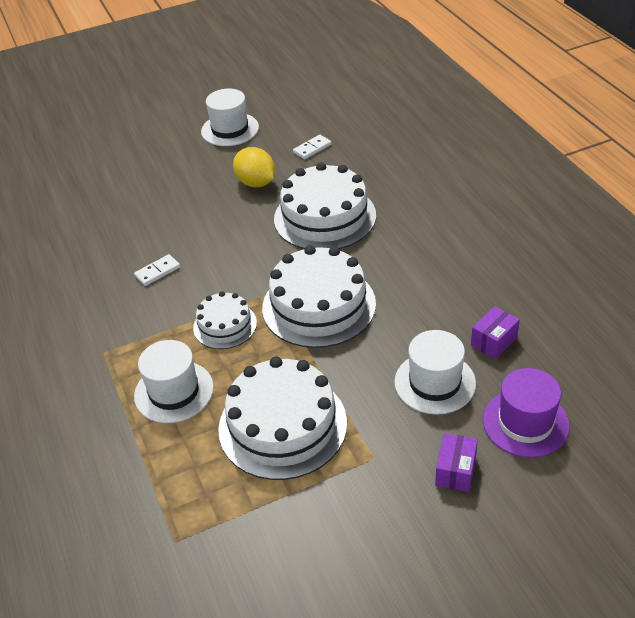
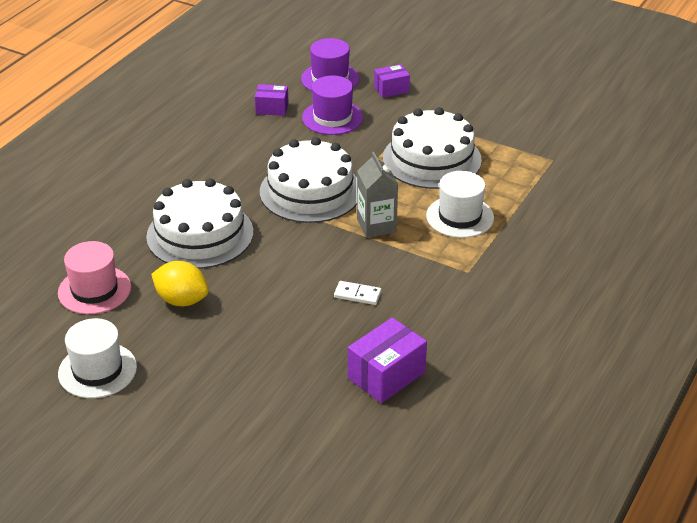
camera: 130 degrees left, 5 degrees down
(66, 248) = (386, 375): none -> purple box
(225, 325) = (376, 225): white cake -> grey carton
(256, 183) = (182, 300): yellow lemon -> yellow lemon turned 75 degrees counterclockwise
(312, 148) = (94, 290): white domino -> pink hat
(435, 382) = (332, 118): white hat -> purple hat

